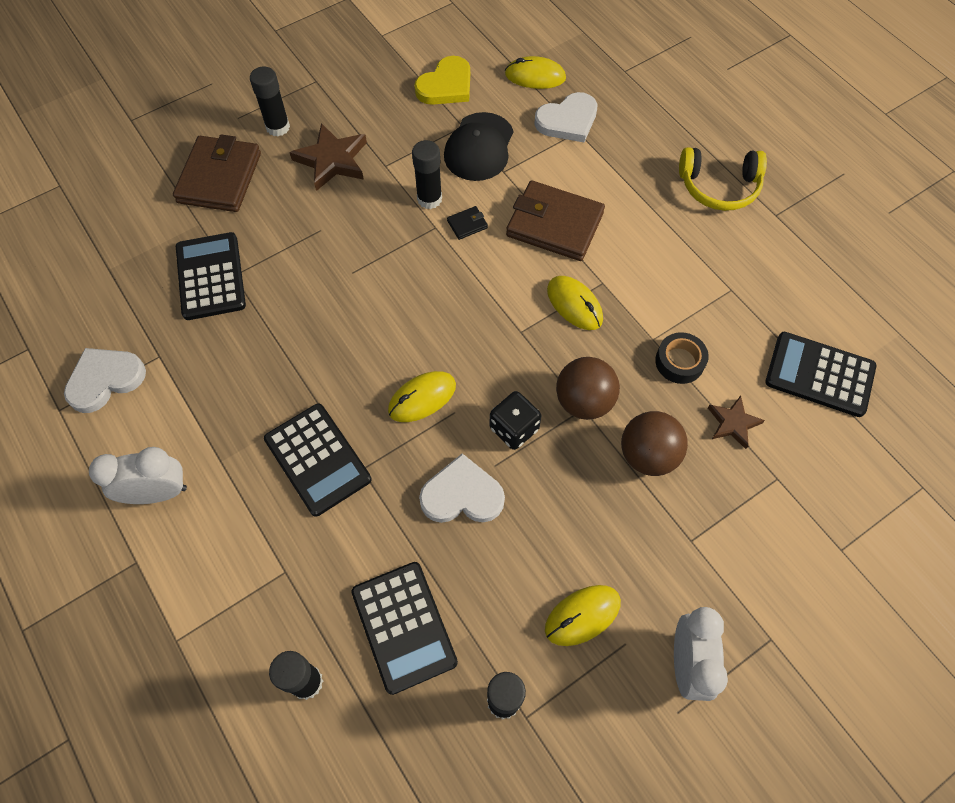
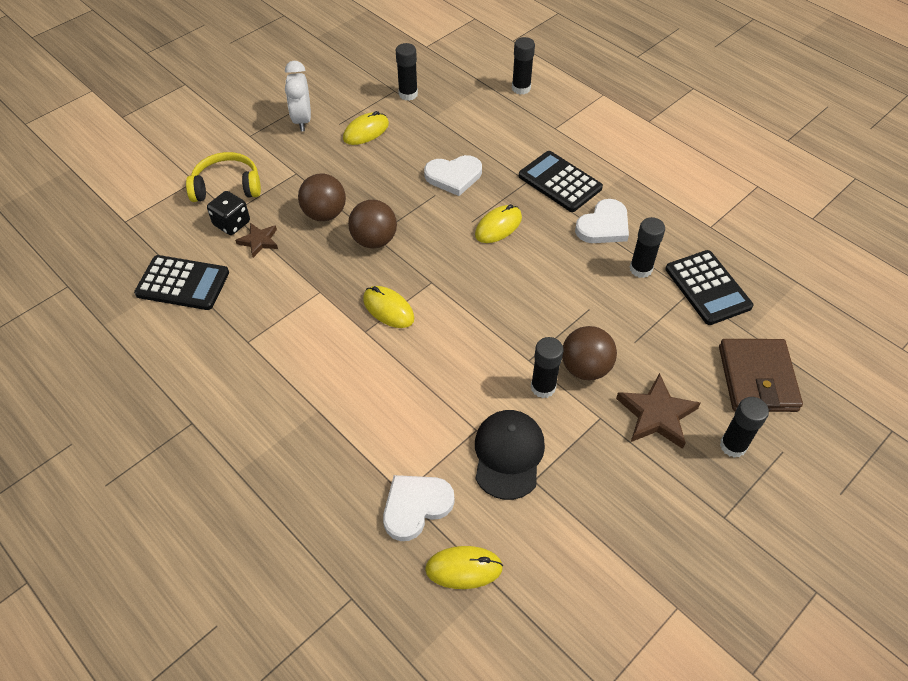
camera: 170 degrees right, 10 degrees down
(105, 380) = (739, 206): white heart -> white heart (604, 226)
(158, 493) = (657, 152): white clock -> none
(273, 311) = (640, 269): none -> black glue stick
(381, 211) = (585, 368): none -> brown ball
(403, 627) = (473, 114): black calculator -> none
(446, 85) = (568, 535): yellow heart -> none
(467, 224) = (499, 367): black wallet -> none
(514, 428) = (425, 217): black dice -> black dice (232, 223)
(554, 224) = (415, 379): brown wallet -> none
(679, 362) = (298, 277): black tape -> none
(719, 187) = (247, 446): yellow headphones -> yellow headphones (227, 186)

